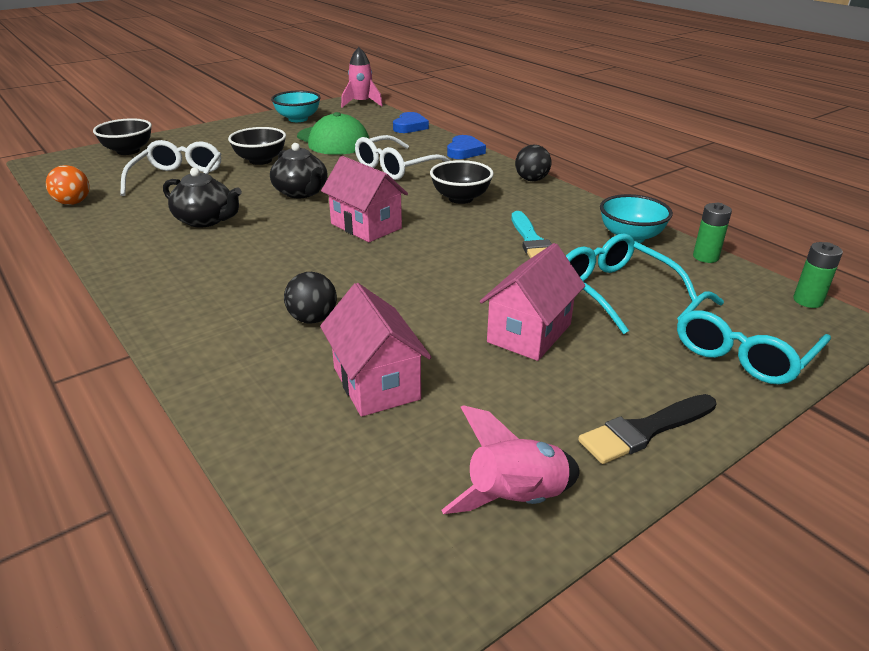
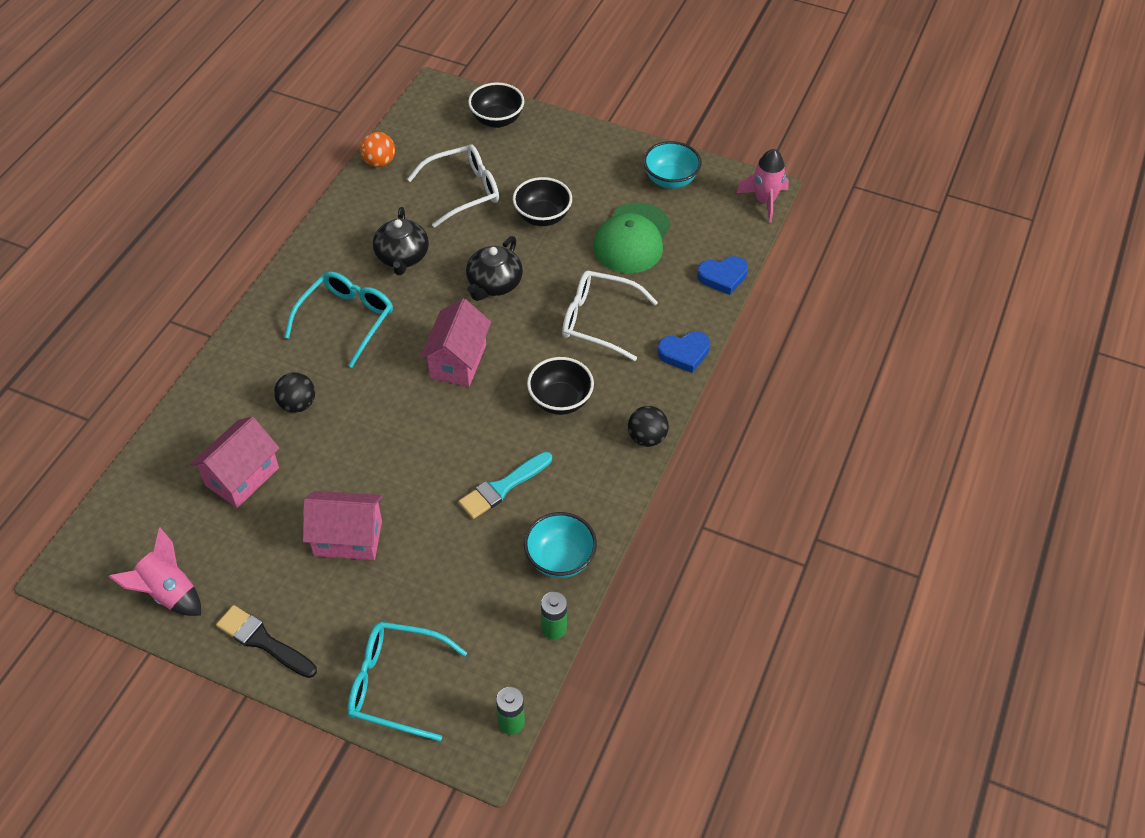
camera: 60 degrees right, 20 degrees up
(614, 291) = (446, 574): turquoise glasses -> turquoise glasses (346, 320)

